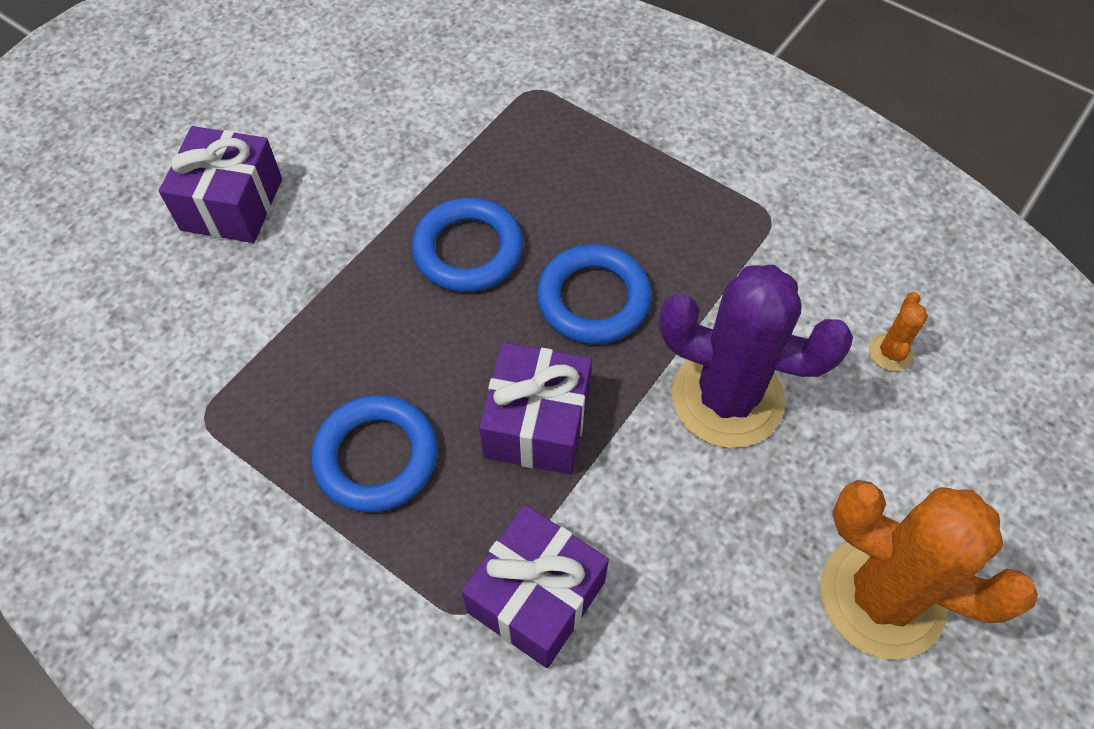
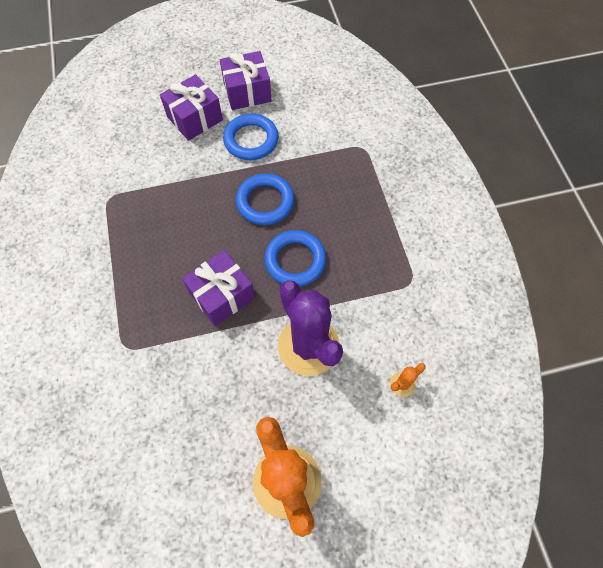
camera: 40 degrees right, 5 degrees up
(376, 457) = (152, 261): blue ring -> blue ring (251, 140)
(536, 597) = (156, 363): purple gift -> purple gift (247, 92)

